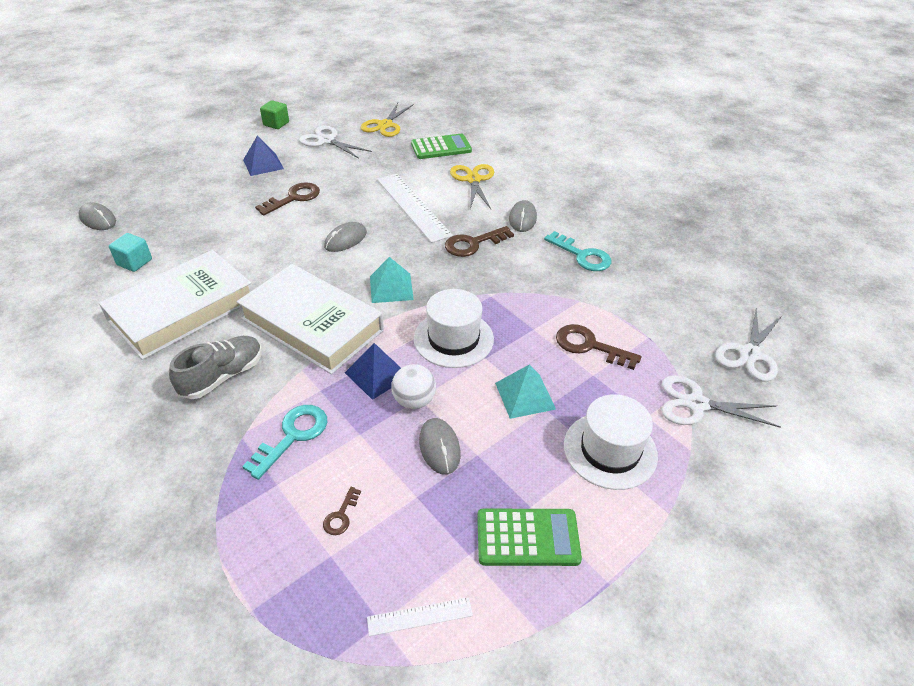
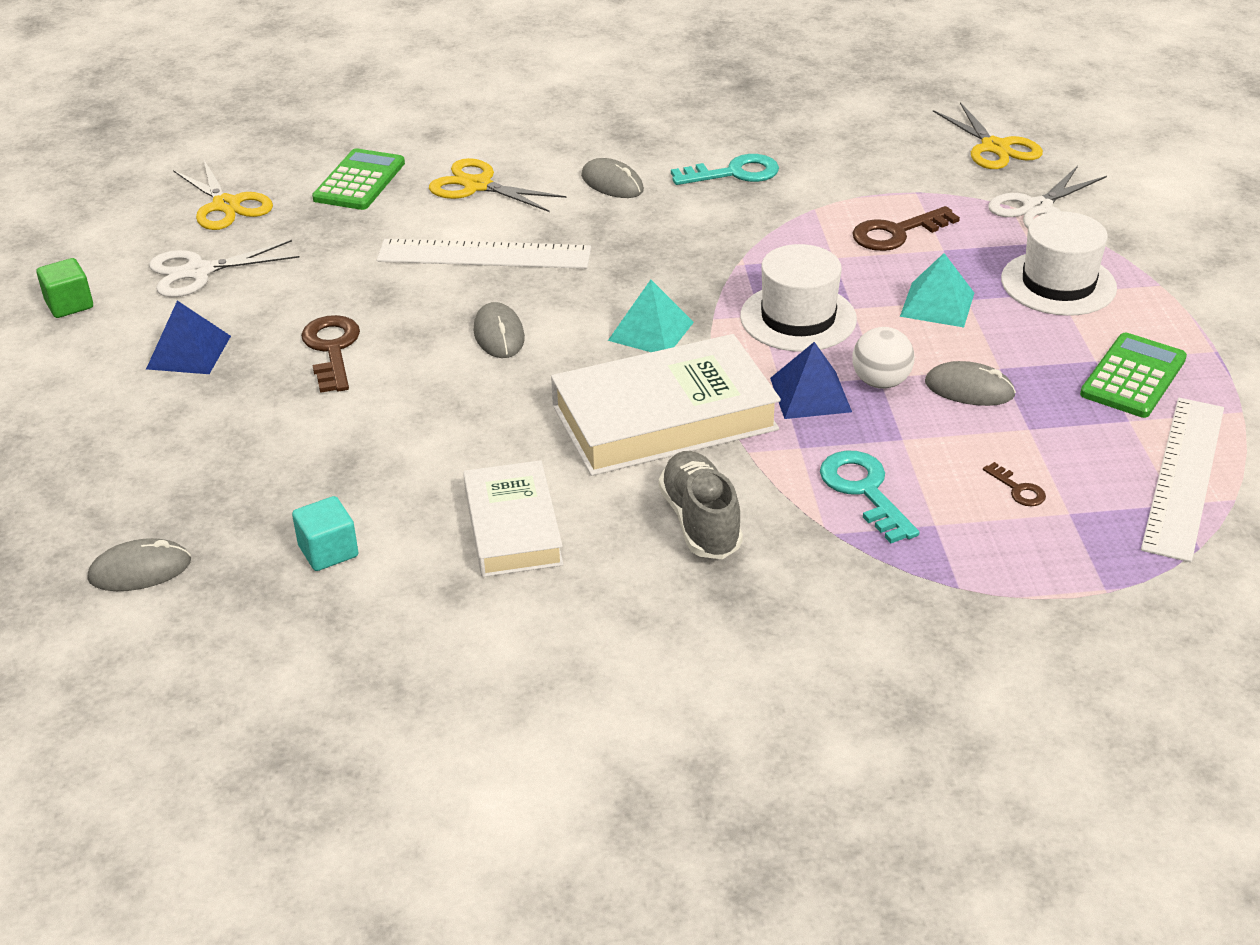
camera: 55 degrees left, 5 degrees down
(182, 310) = (513, 527): white book -> white book, size x0.62
(420, 616) = (1183, 476): white ruler -> white ruler, size x2.09
(473, 244) = (625, 238): brown key -> none
(749, 354) = (994, 147): white scissors -> yellow scissors

